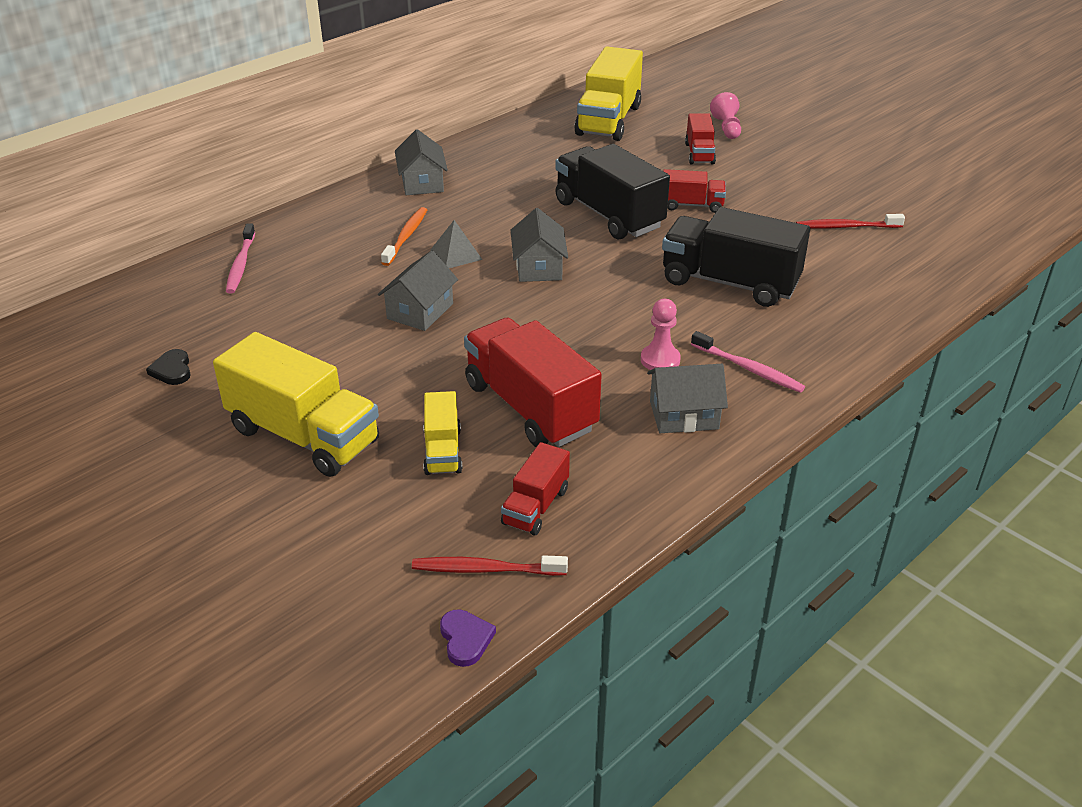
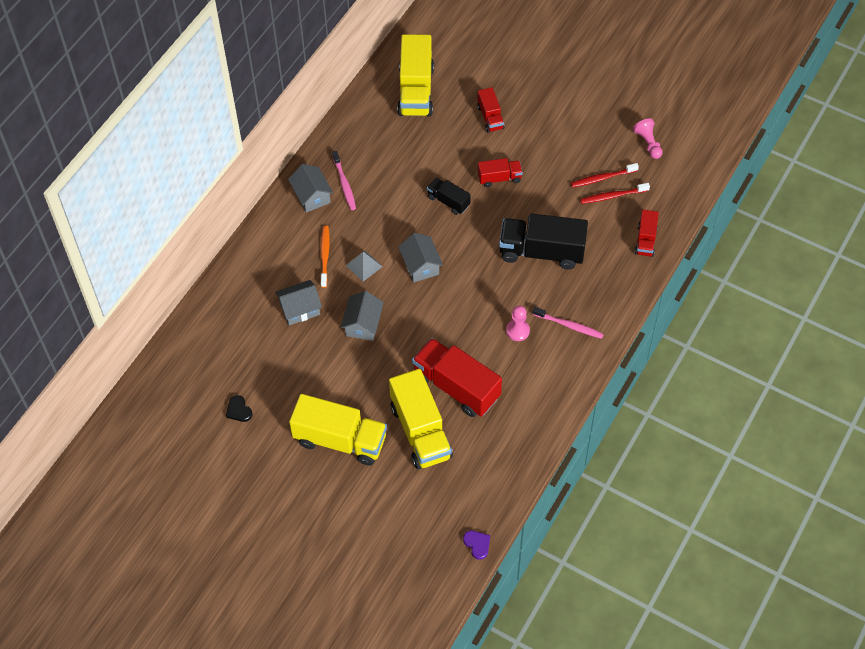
camera: 15 degrees left, 20 degrees up
(241, 264) = (230, 309): pink toothbrush -> pink toothbrush (344, 184)
(442, 451) = (420, 431): yellow truck -> yellow truck, size x1.91
(485, 569) = (472, 502): red toothbrush -> red toothbrush (612, 196)
(535, 506) = (483, 456): red truck -> red truck (645, 240)
(608, 215) = (448, 201): black truck -> black truck, size x0.52
(684, 415) = (542, 371): grey house -> grey house (300, 309)
(726, 128) = (502, 81): pink pawn -> pink pawn (648, 143)

